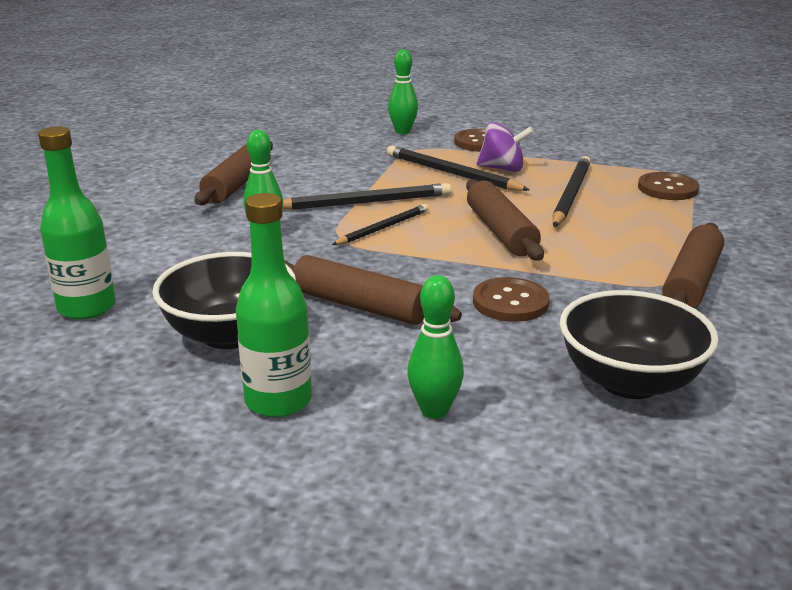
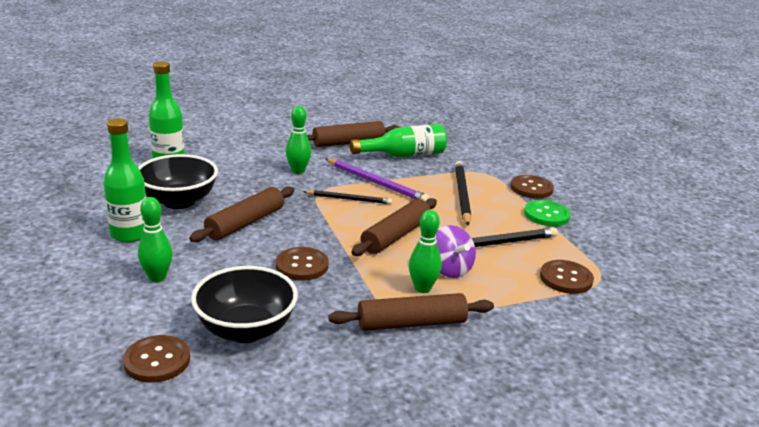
camera: 50 degrees right, 0 degrees up
(318, 168) = (404, 155): none -> green bottle
(359, 306) = (245, 223): brown rolling pin -> brown rolling pin turned 45 degrees clockwise
(365, 202) = (376, 183): black pencil -> purple pencil
(402, 131) = (504, 159): green bowling pin -> green bowling pin (422, 288)
(502, 169) = (498, 209): purple spinning top -> purple spinning top (449, 269)
(540, 155) = (546, 215): none -> green button
(656, 468) = (157, 360): none -> brown button

